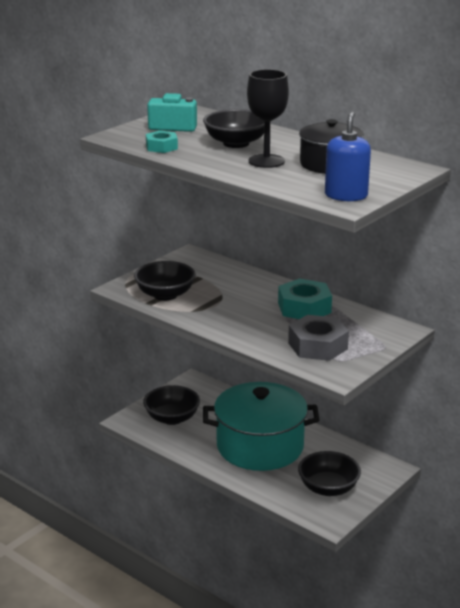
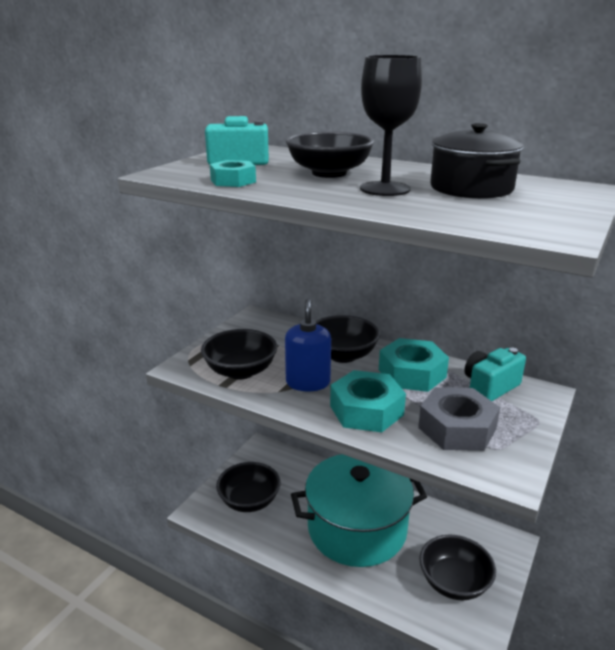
camera: 10 degrees left, 0 degrees up
(253, 290) = (342, 355): none -> black bowl
(254, 329) = (366, 410): none -> turquoise nut
(346, 195) = (540, 223): blue soap dispenser -> blue soap dispenser (308, 382)
(362, 322) = (490, 387): none -> turquoise camera

